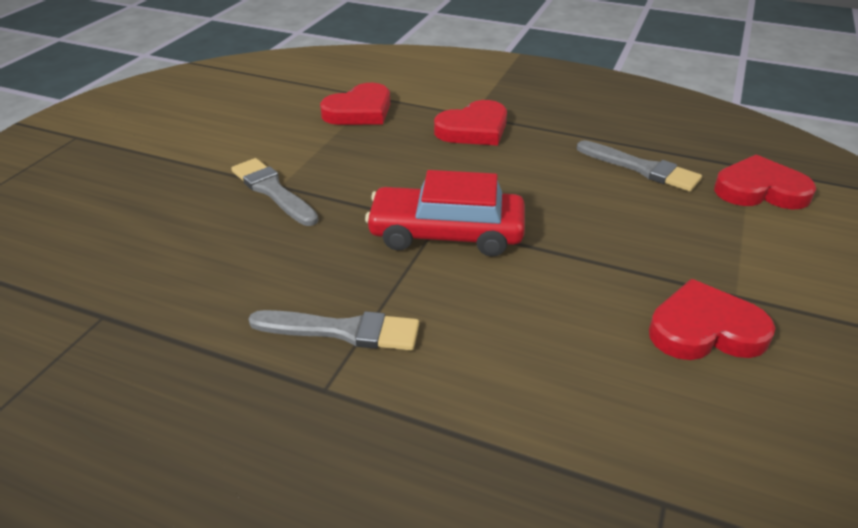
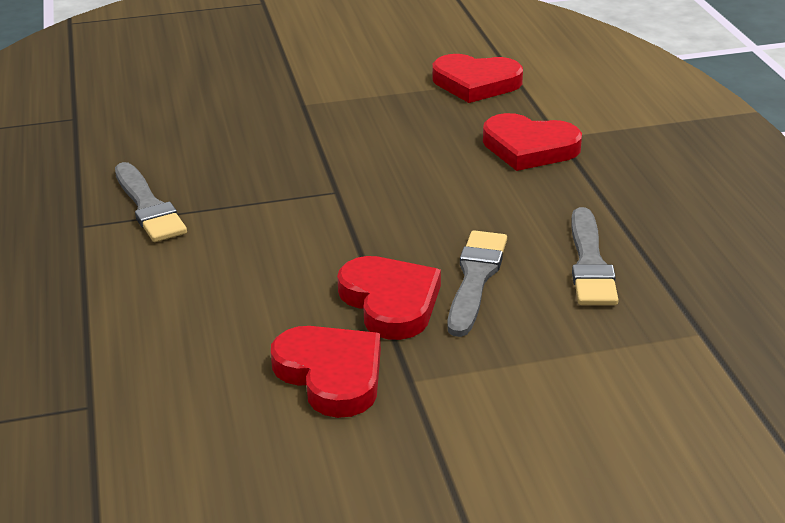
camera: 55 degrees right, 5 degrees down
(272, 191) = (290, 104): grey brush -> grey brush (475, 279)
(446, 233) = (325, 200): red car -> none
(760, 190) = (652, 351): red heart -> red heart (390, 302)

